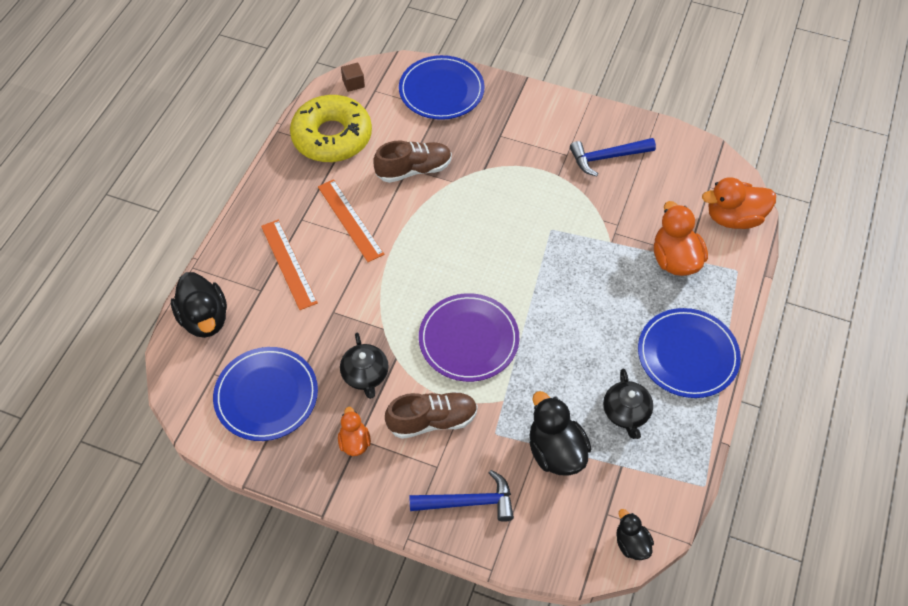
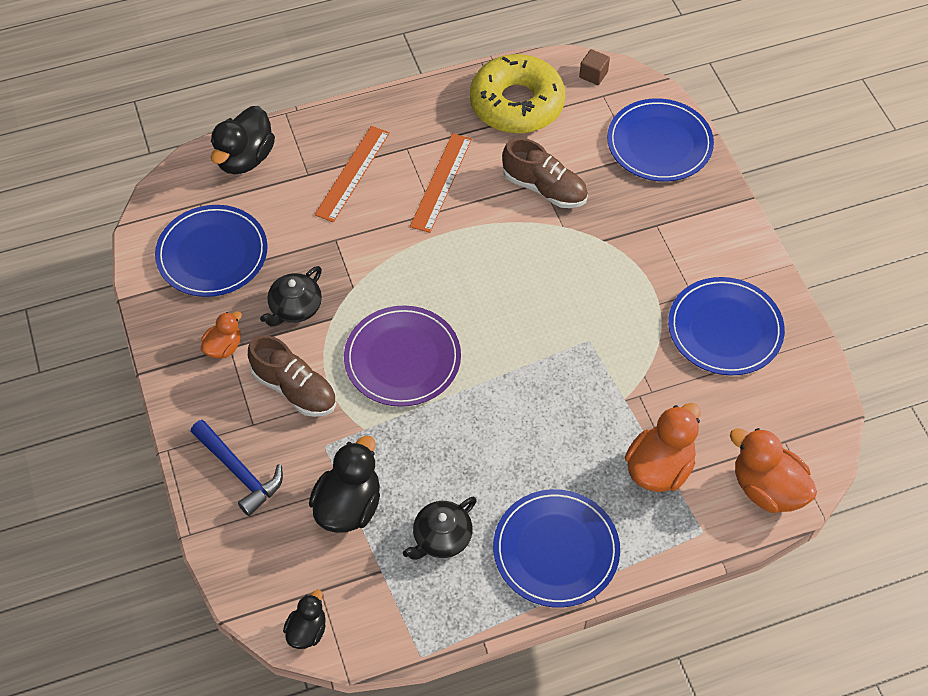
camera: 50 degrees right, 0 degrees up
(607, 157) = (725, 329): blue hammer -> blue plate

